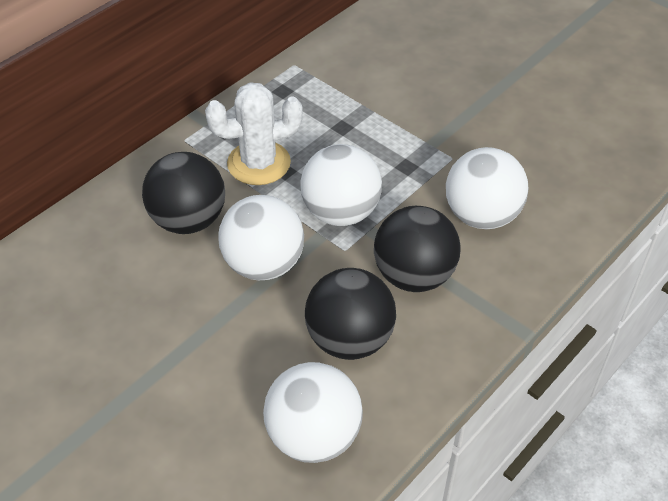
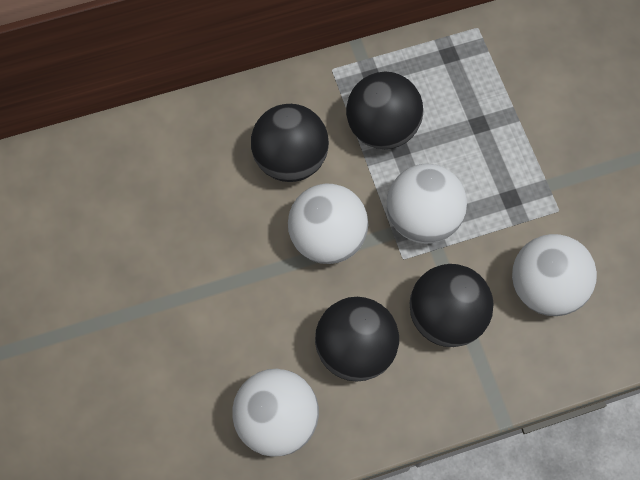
camera: 30 degrees right, 20 degrees up
(259, 163) = (382, 128): white cactus -> black ball

